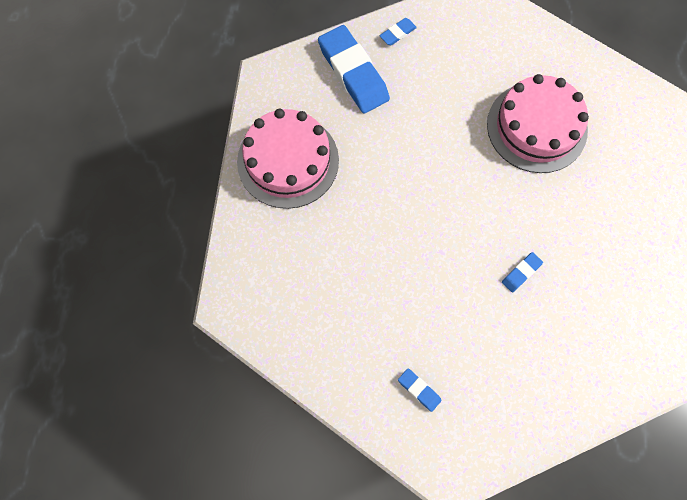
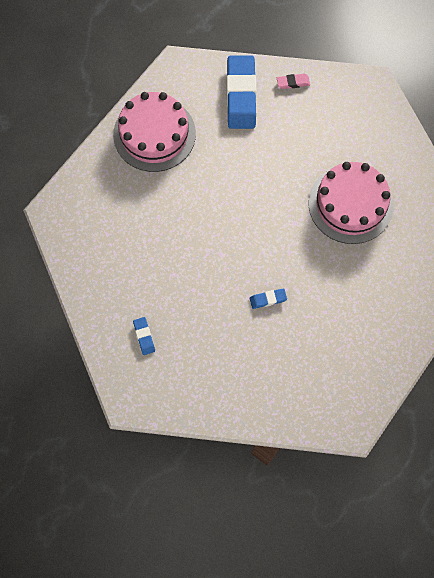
camera: 30 degrees right, 0 degrees up
(397, 33) = (293, 82): blue eraser -> pink eraser

